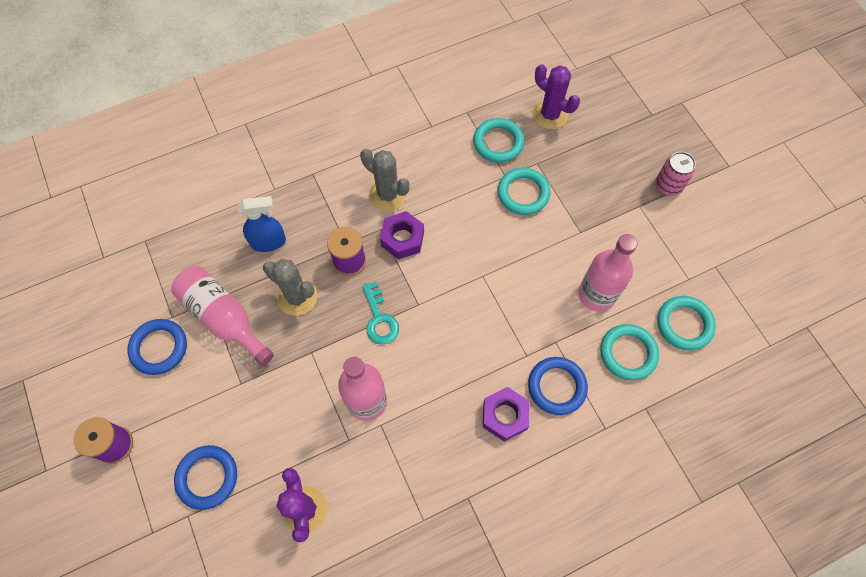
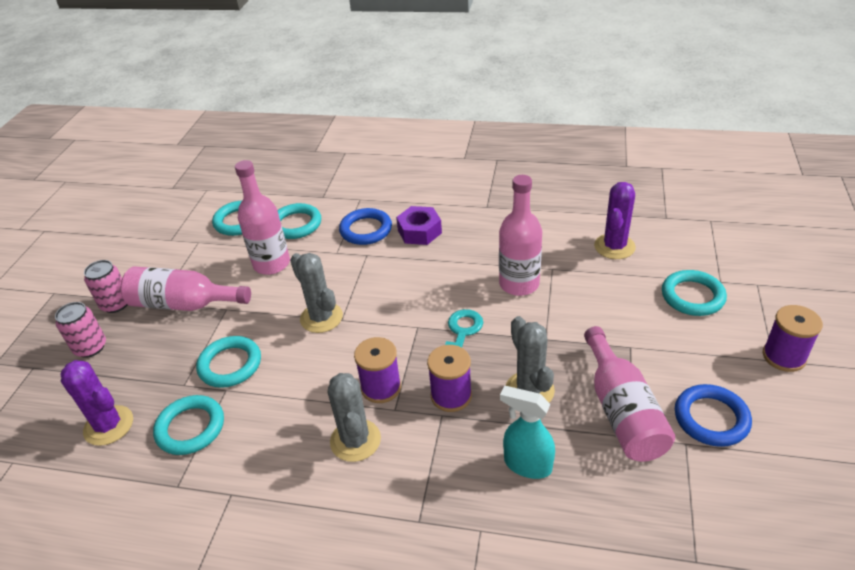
camera: 140 degrees left, 25 degrees down
(207, 477) = (692, 296): blue ring -> turquoise ring
(269, 242) = (527, 464): blue spray bottle -> turquoise spray bottle
(402, 239) = (381, 387): purple nut -> purple spool
(499, 268) = (321, 318): none -> grey cactus
(550, 115) = (108, 425): purple cactus -> purple cactus turned 45 degrees counterclockwise
(617, 216) = (184, 304): none -> pink bottle
(635, 147) = (90, 347): none -> pink can

